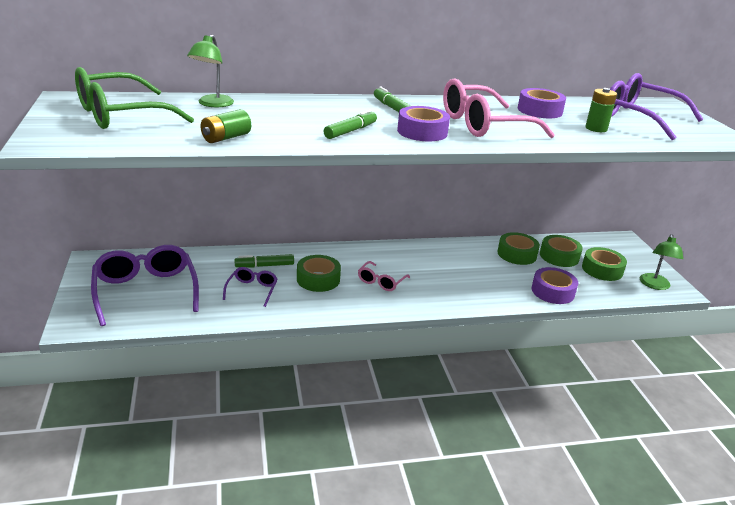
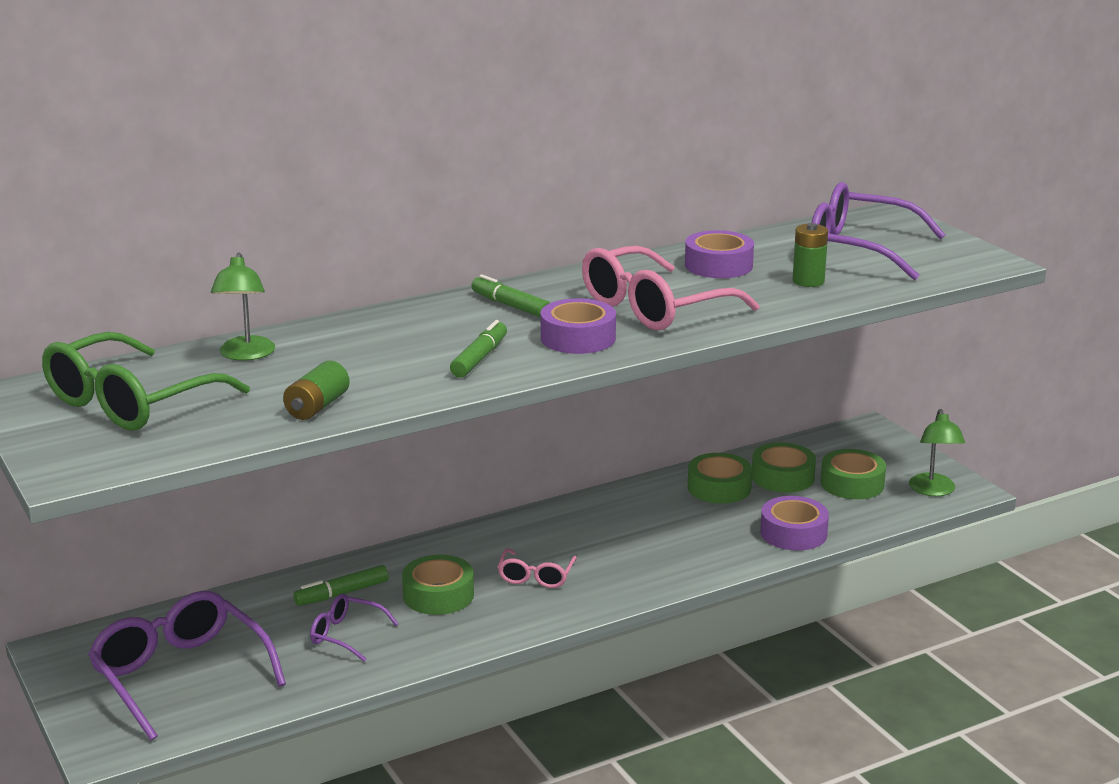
camera: 15 degrees left, 5 degrees down
(252, 290) = (346, 635): purple glasses -> purple glasses turned 60 degrees counterclockwise

